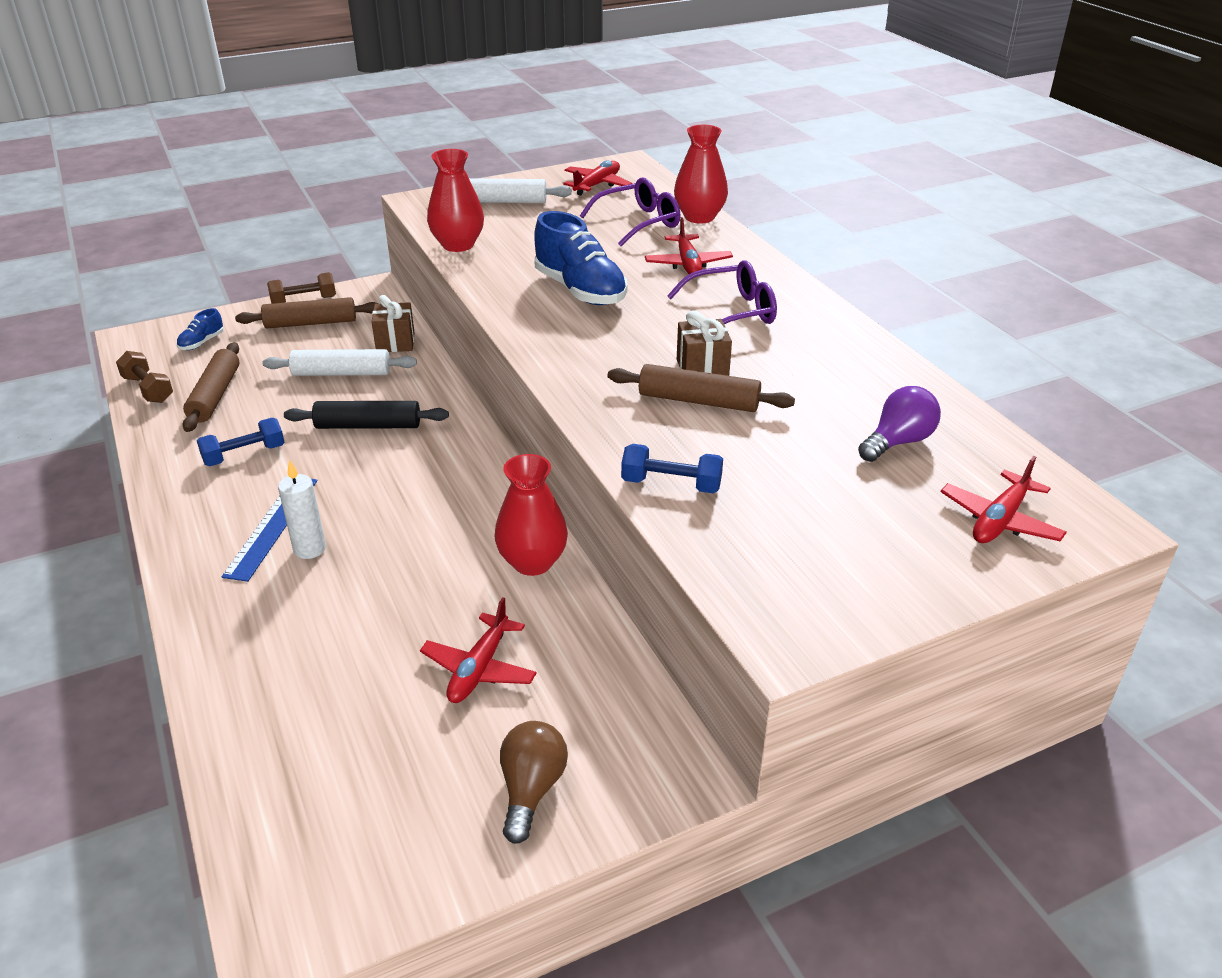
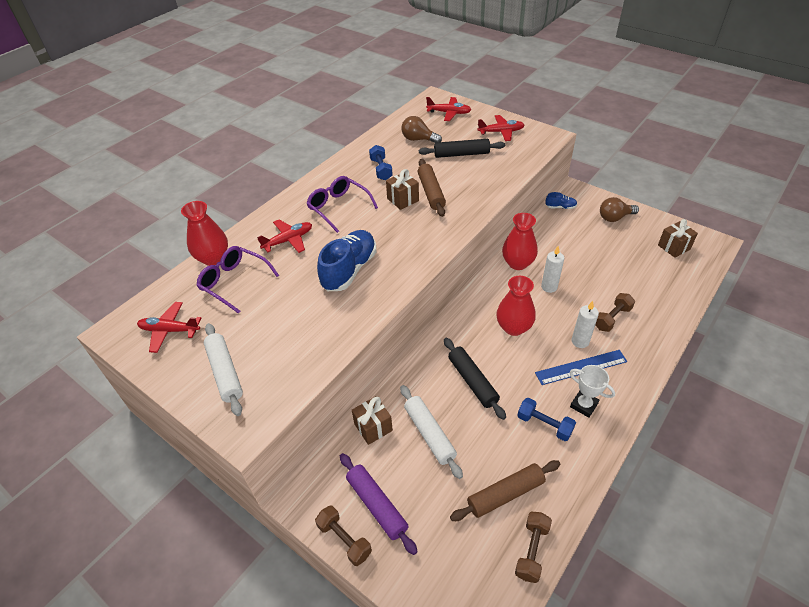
camera: 115 degrees left, 10 degrees up
(202, 343) = (451, 569): blue shoe -> blue shoe (560, 207)
(223, 499) = (584, 405): none -> white trophy
(305, 610) = (612, 318): none -> brown dumbbell
(311, 323) = (377, 505): brown rolling pin -> purple rolling pin
(351, 834) = (674, 247): none -> brown gift
(443, 572) = (549, 287): none -> white candle
(458, 245) = (318, 359): red vase -> red vase (513, 327)
(479, 669) = (584, 251): red plane -> red plane (501, 132)
(671, 484) = (496, 180): blue dumbbell -> blue dumbbell (381, 169)
(801, 475) = (461, 154): none -> black rolling pin
(898, 442) = (418, 139): purple light bulb -> brown light bulb

